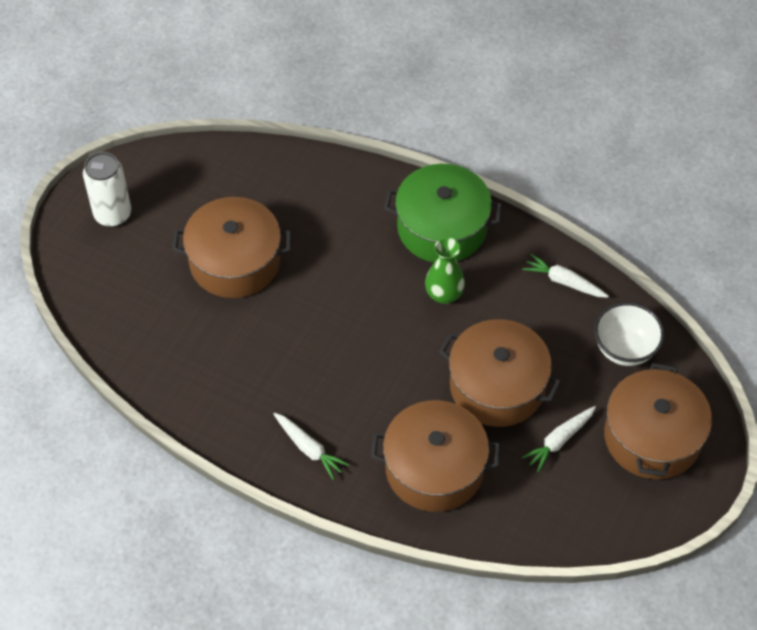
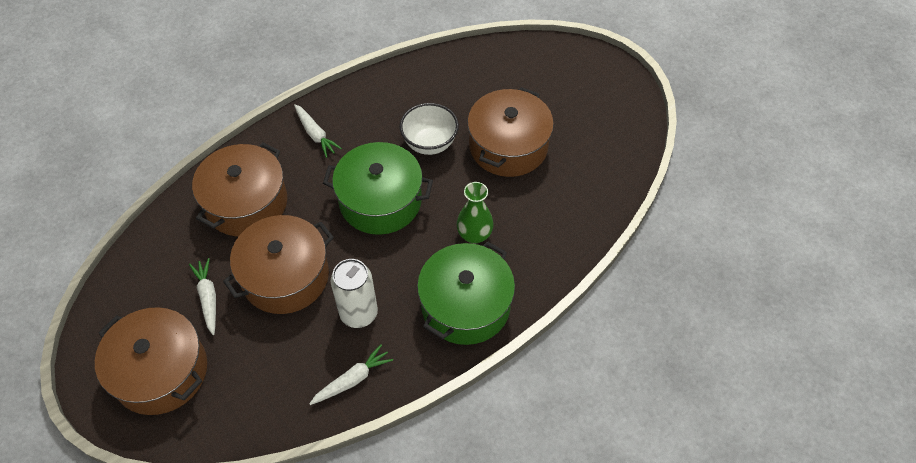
camera: 115 degrees right, 0 degrees up
(113, 214) = (593, 87): white can -> white can (359, 313)
(309, 448) = (315, 134): white carrot -> white carrot turned 105 degrees counterclockwise
(365, 345) = (380, 201): none -> green pot
(444, 294) = (395, 276): green vase -> green vase (474, 234)
(624, 349) = (254, 395): white bowl -> white bowl (429, 143)

